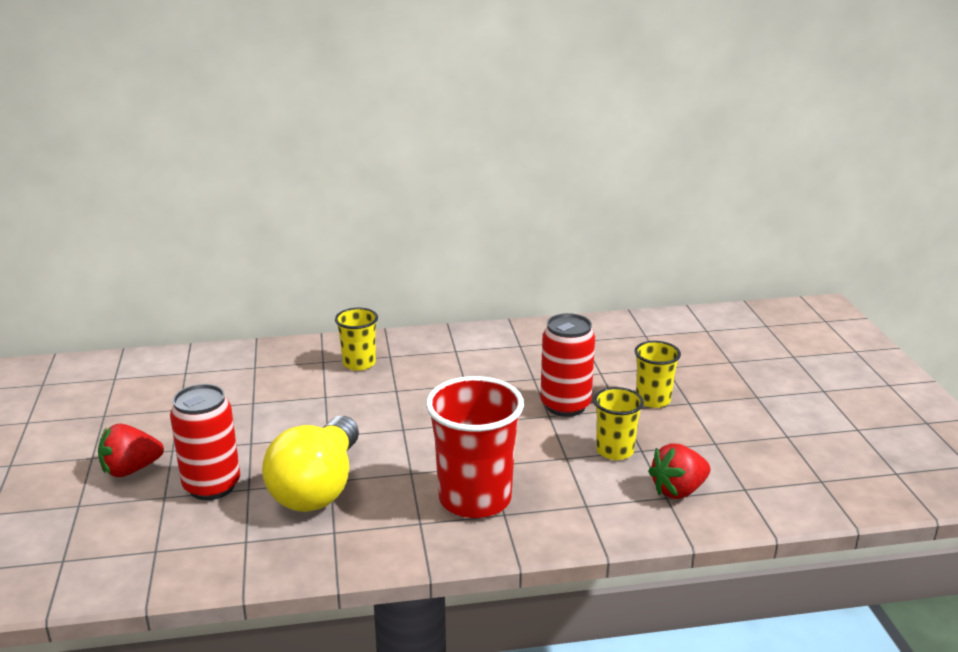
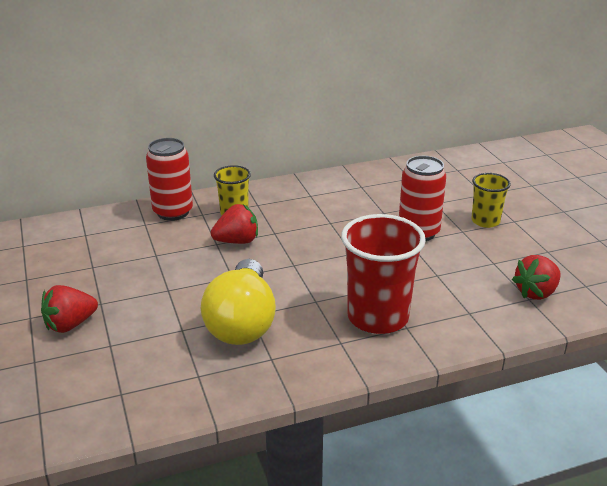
camera: 10 degrees left, 5 degrees up
(212, 486) = (149, 331): red can -> red can (173, 212)
(349, 396) = (237, 241): none -> red strawberry
(614, 451) = (473, 265): yellow cup -> none

